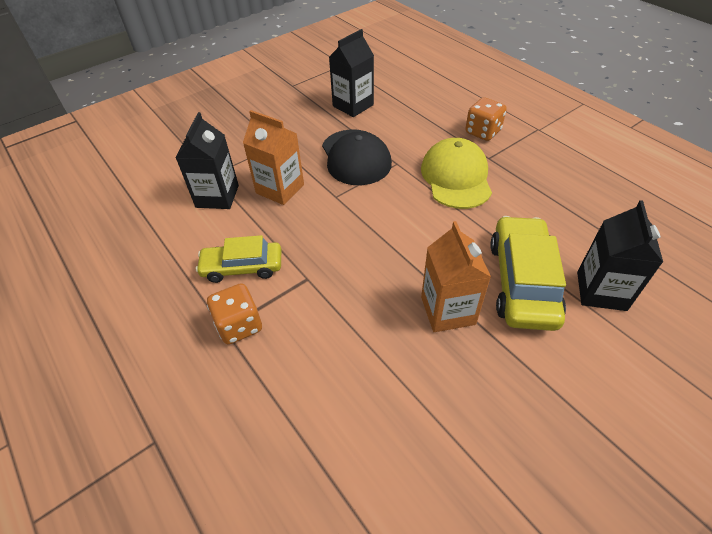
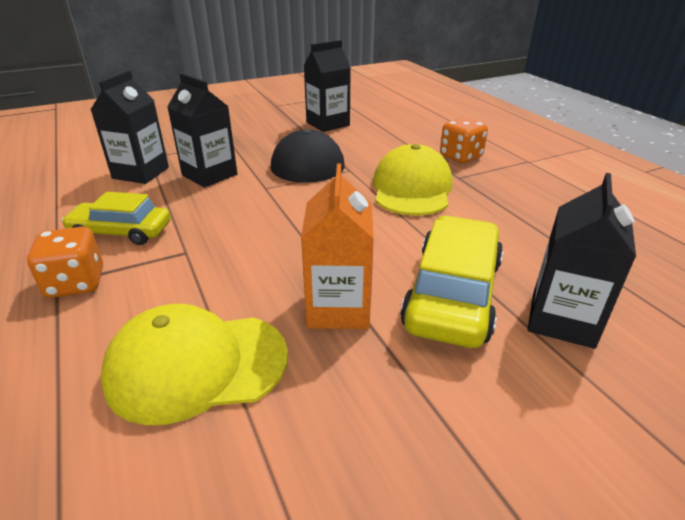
camera: 10 degrees right, 15 degrees down
(280, 189) = (209, 175): orange carton -> black carton
(372, 378) = (197, 365): none -> yellow cap

